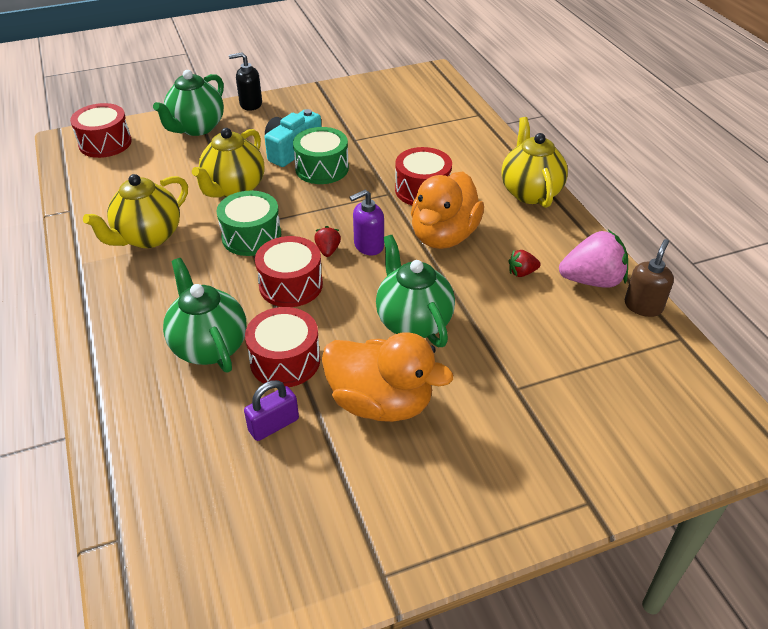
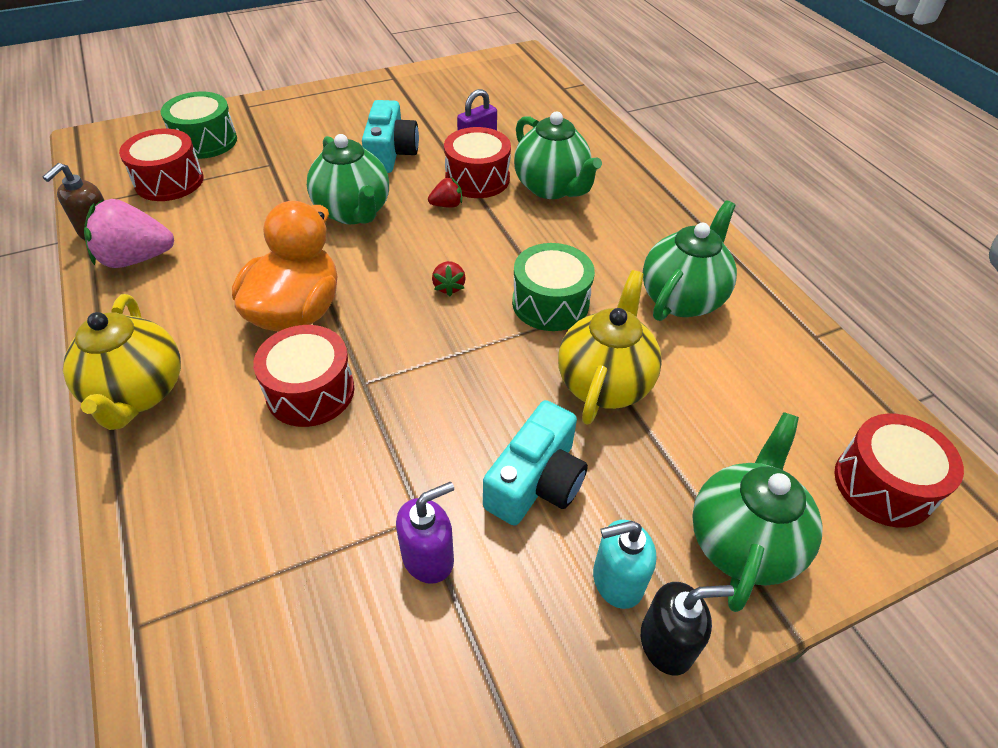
camera: 175 degrees right, 5 degrees up
(148, 237) = (682, 298): yellow teapot -> green teapot
(264, 119) = (617, 581): none -> turquoise soap dispenser
(291, 285) = (486, 245): red drum -> red drum (169, 181)
(322, 168) = (474, 434): green drum -> green drum (205, 141)
(368, 246) = (398, 295): purple soap dispenser -> purple soap dispenser (428, 557)
(381, 402) = (390, 153): orange duck -> turquoise camera
(522, 273) = (215, 265): red strawberry -> red strawberry (447, 205)

